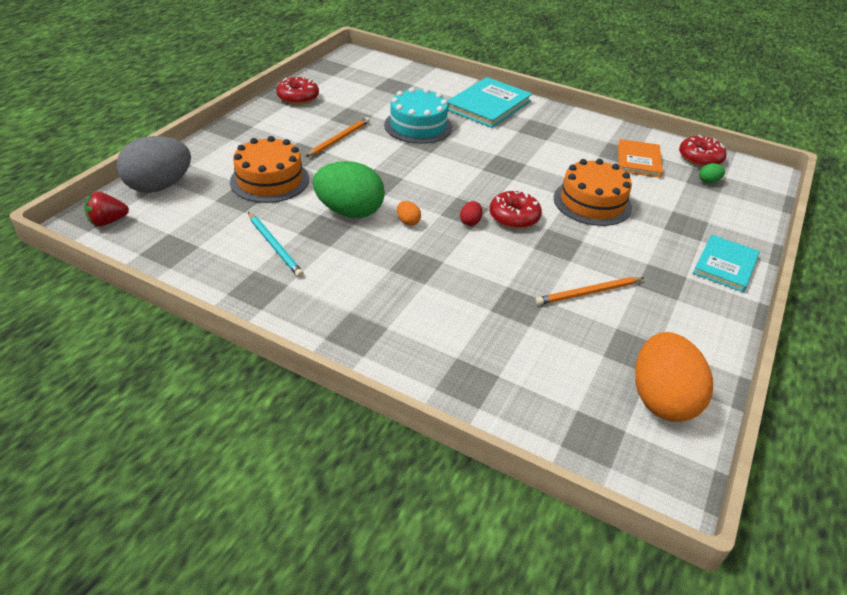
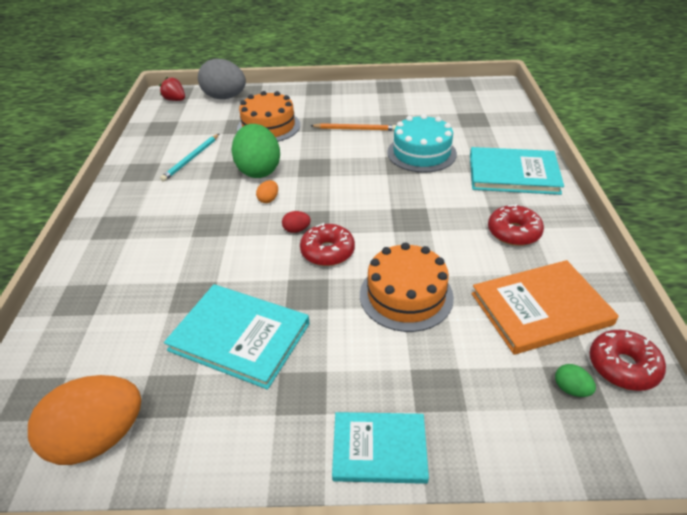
camera: 65 degrees right, 0 degrees up
(298, 97) = (393, 92): red donut -> red donut (513, 232)
(588, 293) = (239, 337): orange pencil -> turquoise book
(638, 160) = (540, 309): orange book -> orange book, size x1.51

